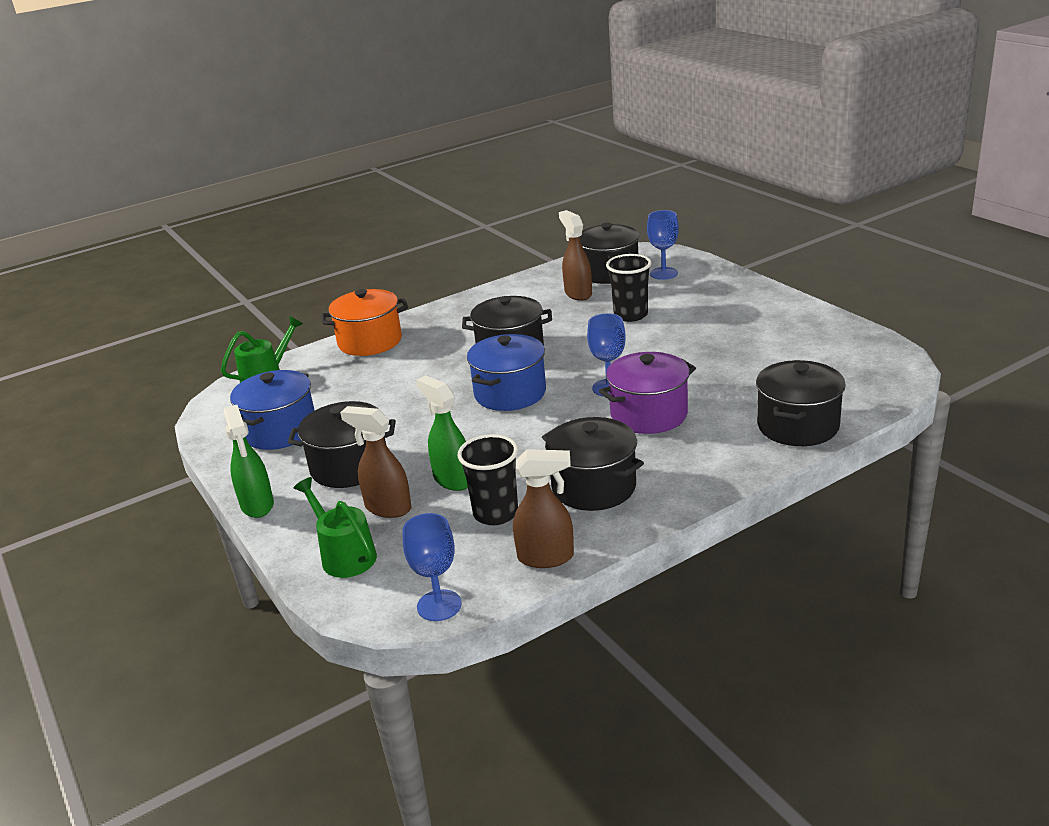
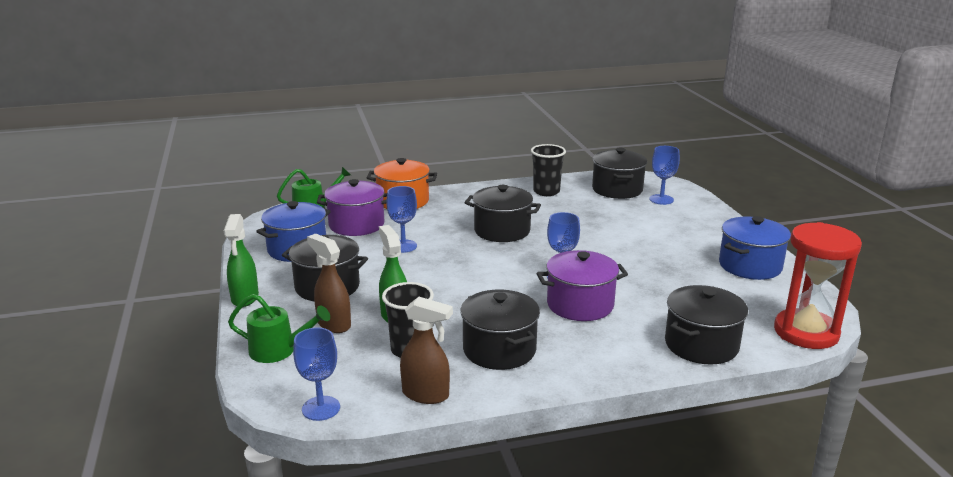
camera: 15 degrees right, 5 degrees down
(333, 384) = (356, 225): none -> purple pot
(344, 555) = (279, 350): green watering can -> green watering can turned 120 degrees clockwise
(407, 396) = (403, 246): none -> blue goblet
(510, 393) = (481, 262): blue pot -> blue pot (750, 266)
(578, 293) = (582, 200): brown spray bottle -> none
(630, 315) = (614, 225): black cup -> black cup (546, 192)
(891, 386) = (806, 332): none -> red hourglass

